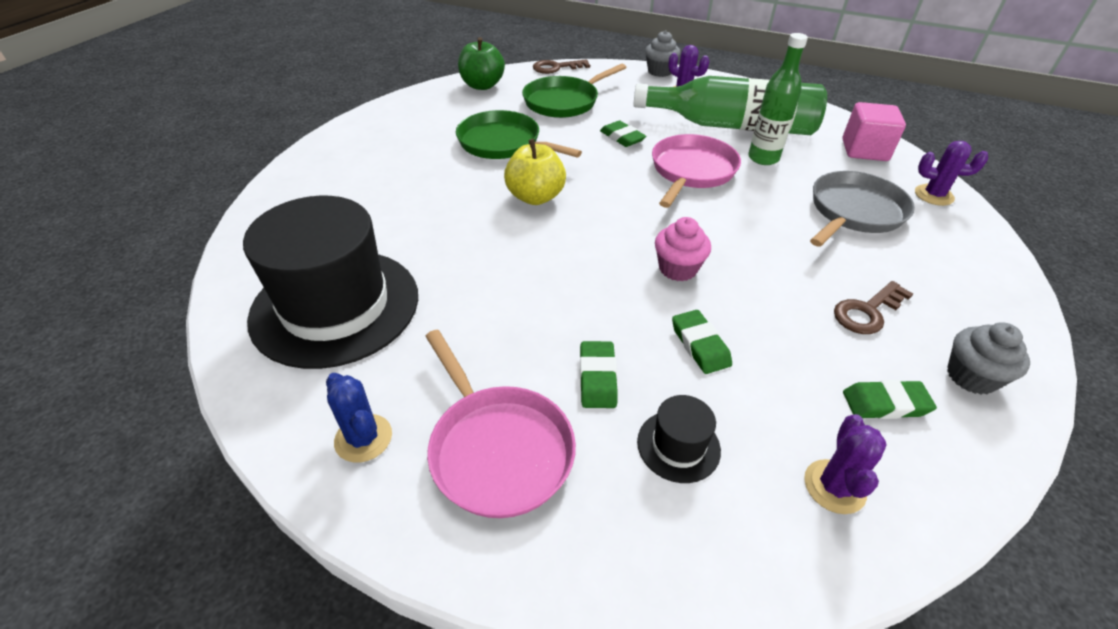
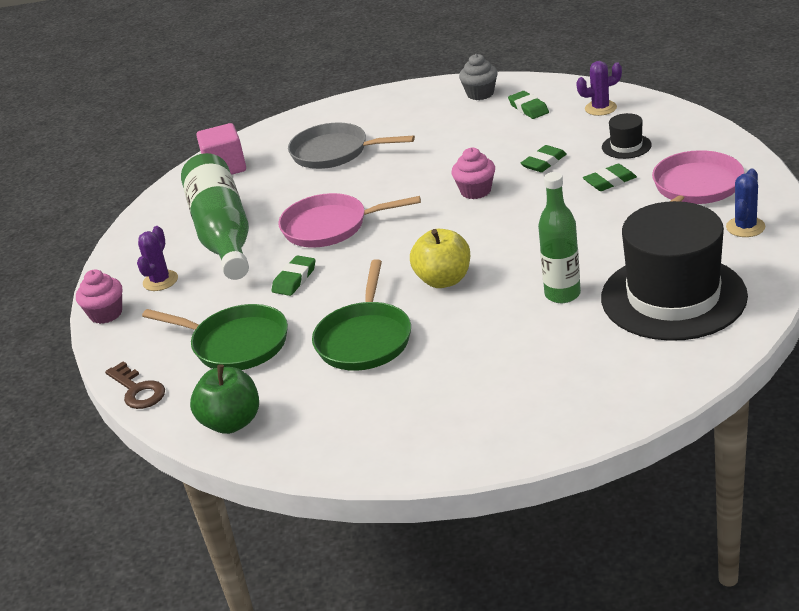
camera: 110 degrees left, 10 degrees down
(660, 71) = (106, 314): grey cupcake -> pink cupcake
(763, 158) = (277, 203): green bottle -> green bottle (562, 294)
(867, 312) = (453, 126): brown key -> none
(933, 195) = (282, 132): purple cactus -> none

